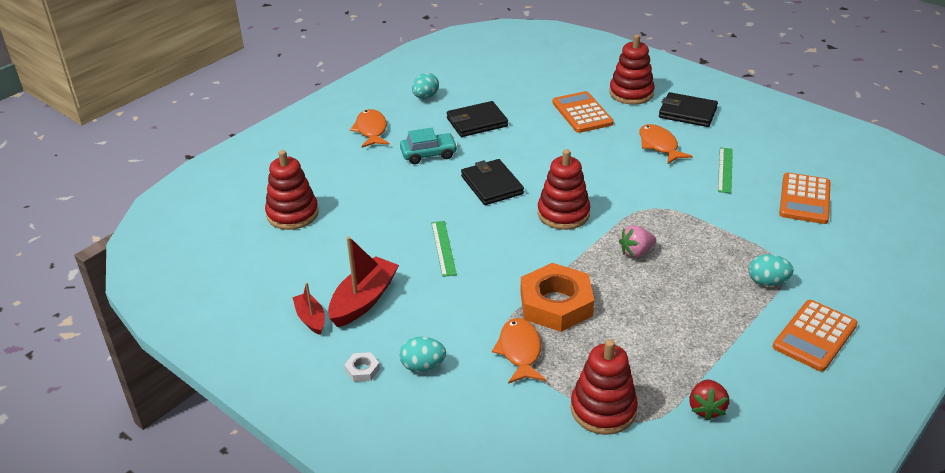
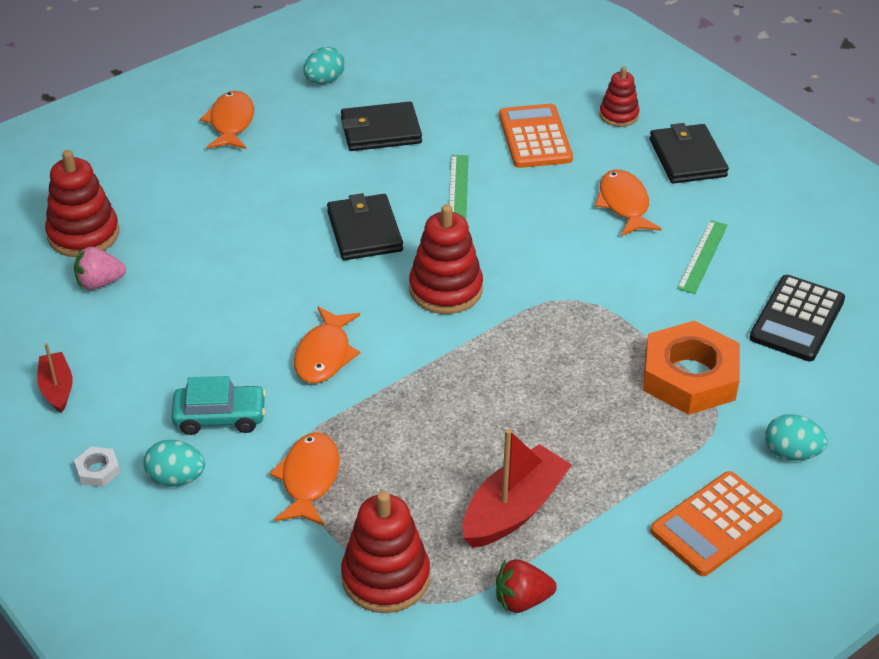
camera: 10 degrees right, 5 degrees up
(363, 300) = (133, 374): red boat -> red boat (514, 509)
(428, 154) = (296, 171): turquoise car -> turquoise car (220, 417)
(443, 248) = (264, 315): green ruler -> green ruler (458, 189)
(497, 267) = (324, 355): none -> orange fish
(556, 304) = (382, 420): orange nut -> orange nut (689, 376)
(631, 93) = (618, 115): red stacking toy -> red stacking toy, size x0.61
(636, 252) = (522, 363): pink strawberry -> pink strawberry (99, 283)
(687, 113) = (687, 158): black wallet -> black wallet turned 45 degrees clockwise
(706, 408) = (522, 600): red strawberry -> red strawberry turned 60 degrees clockwise
(767, 282) = (686, 435): turquoise egg -> turquoise egg (791, 453)
(804, 199) = (797, 319): orange calculator -> black calculator

